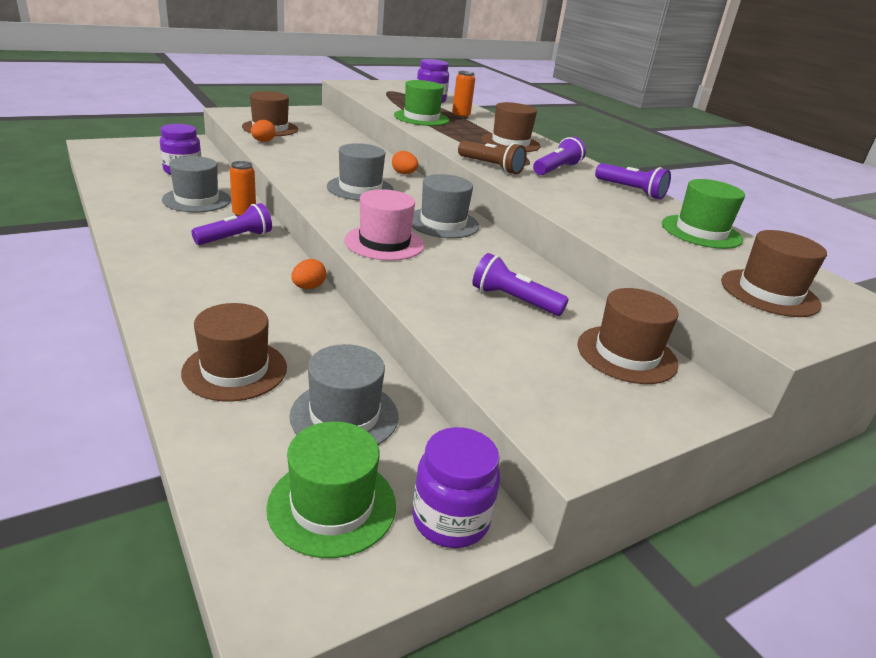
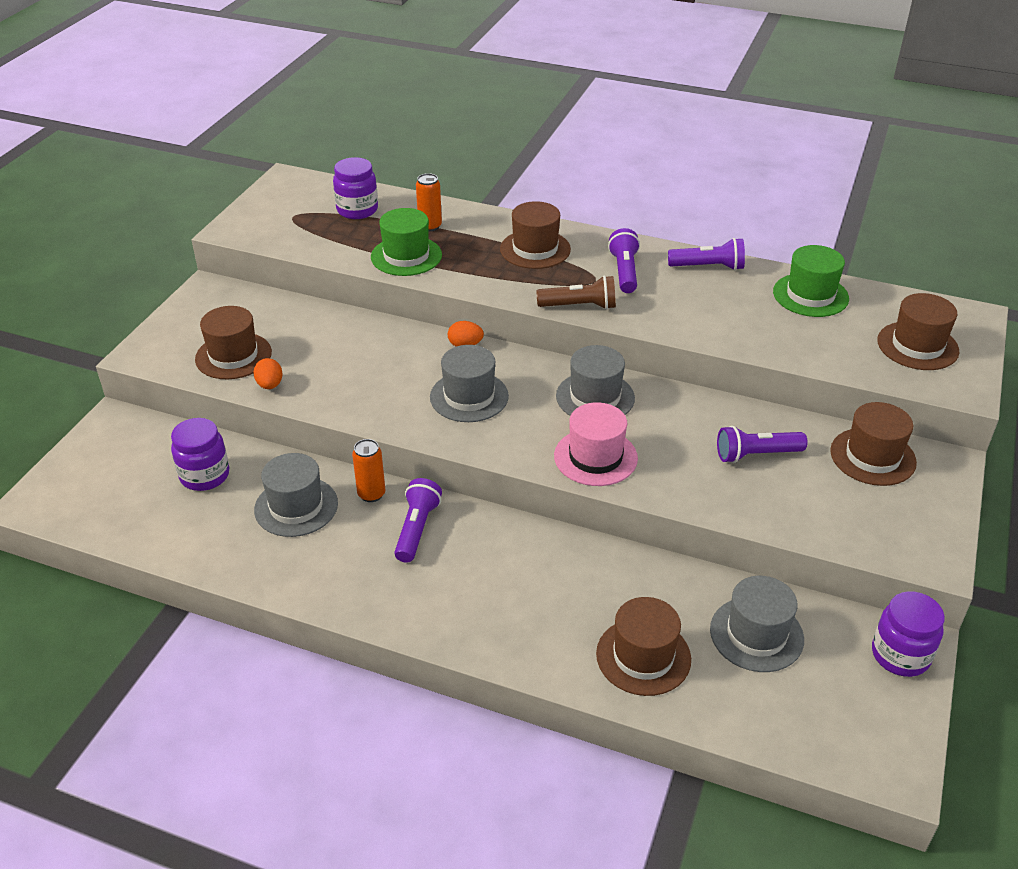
camera: 35 degrees left, 10 degrees up
(308, 287) = (560, 540): orange egg -> none
(332, 505) = (839, 698): green hat -> none

